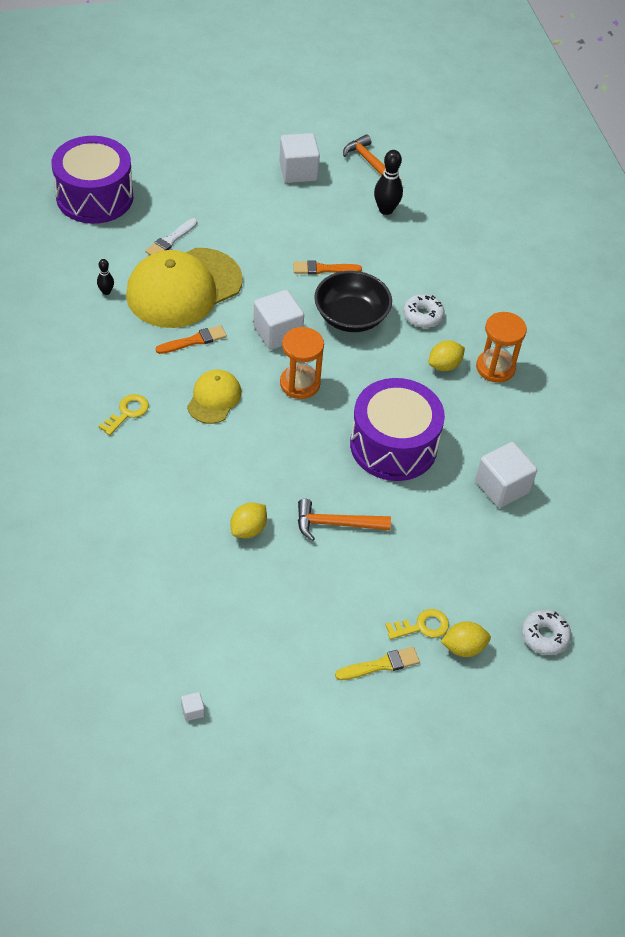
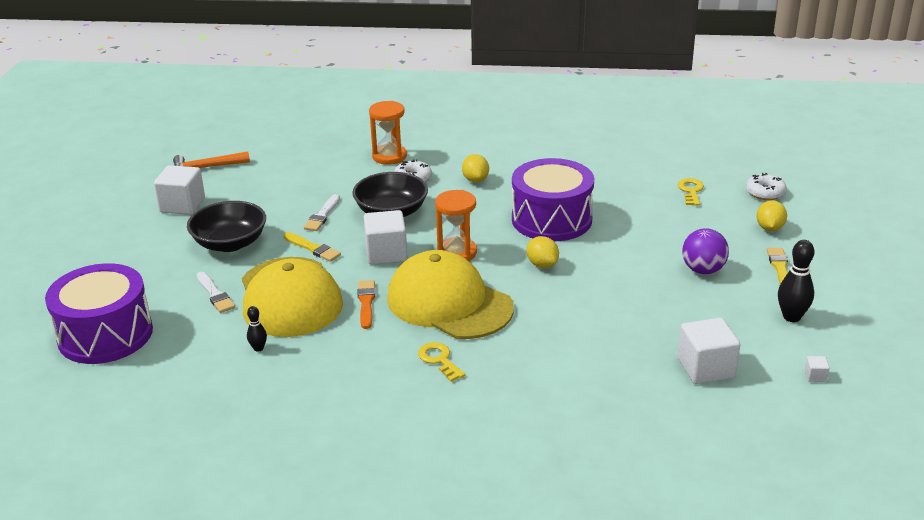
camera: 65 degrees left, 20 degrees down
(214, 398) = (449, 303): yellow cap -> yellow cap, size x1.98
(248, 529) = (617, 310): yellow lemon -> yellow lemon (542, 264)
(250, 223) = (230, 243): none -> black bowl
(265, 279) = (313, 248): none -> yellow brush
(323, 269) = (322, 215): orange brush -> white brush
(336, 524) = (627, 263): orange hammer -> none
(349, 592) = (703, 270): none -> purple ball
(386, 210) = (272, 171): black bowling pin -> black bowling pin (791, 317)
(422, 626) = (745, 242): yellow key -> yellow key (691, 191)
(495, 368) = (491, 159): orange hourglass -> orange hourglass (389, 156)
(502, 487) = (616, 181): white cube -> white cube (706, 368)

